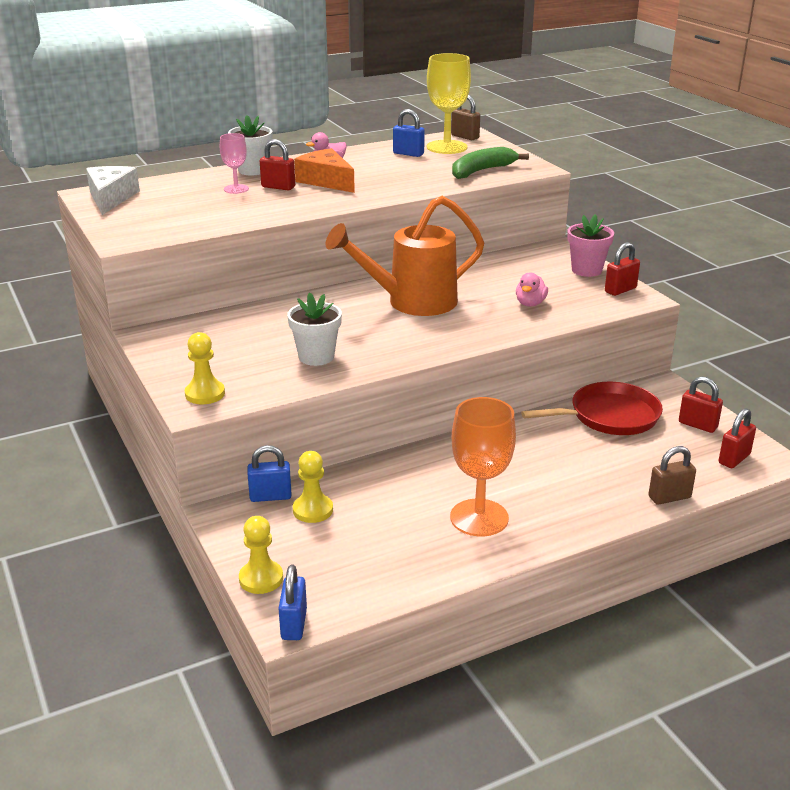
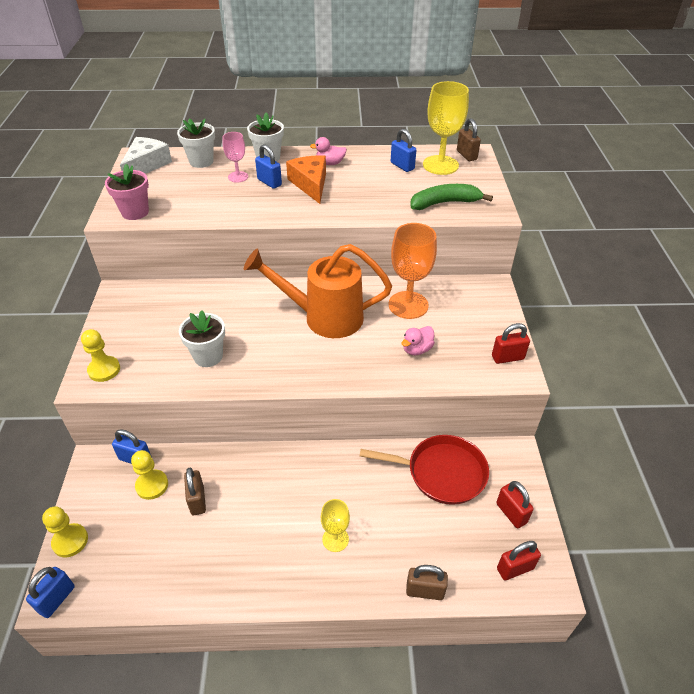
camera: 25 degrees right, 15 degrees up
(176, 185) = (201, 161): none -> white flower pot
(278, 187) = (269, 182): red padlock -> blue padlock
(378, 506) = (197, 500): none -> brown padlock
(479, 518) = (259, 546): orange goblet -> orange goblet (408, 305)
(552, 490) = (335, 539): none -> yellow goblet
(586, 270) = (496, 323): pink flower pot -> pink flower pot (135, 212)

